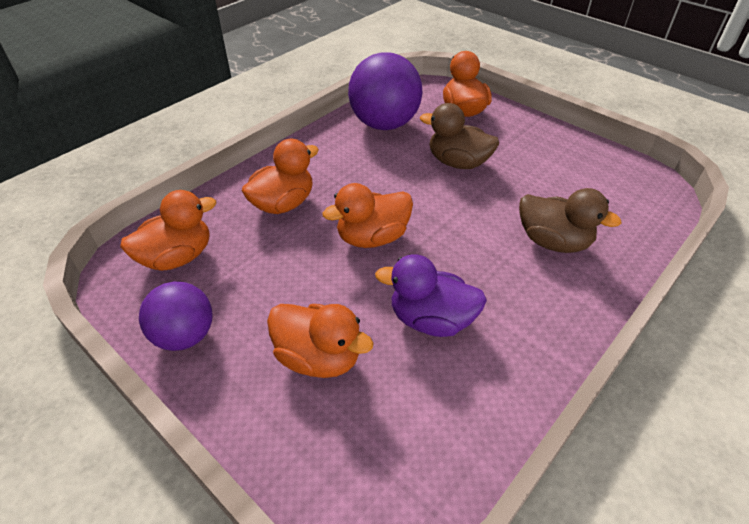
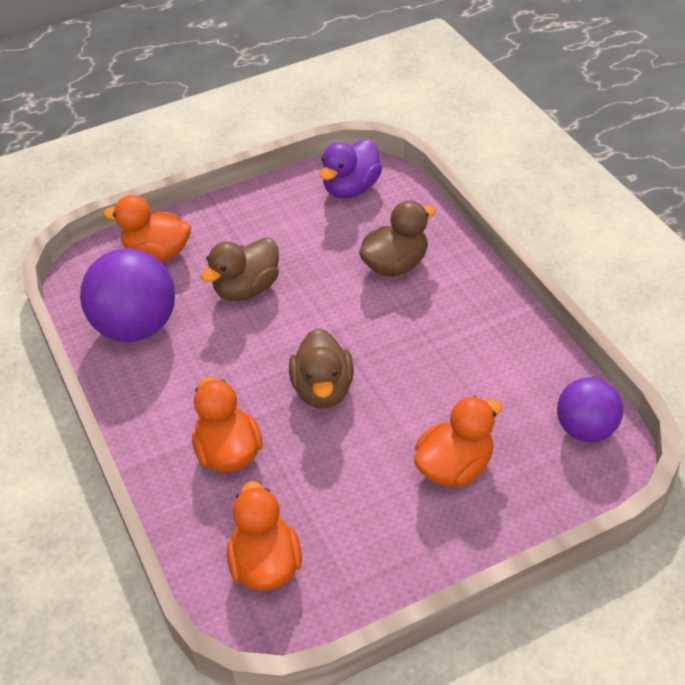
camera: 65 degrees left, 0 degrees up
(185, 336) = (385, 569): purple ball -> purple ball (586, 430)
(372, 237) = (323, 390): orange duck -> brown duck
(431, 320) = (447, 378): purple duck -> purple duck (351, 189)

